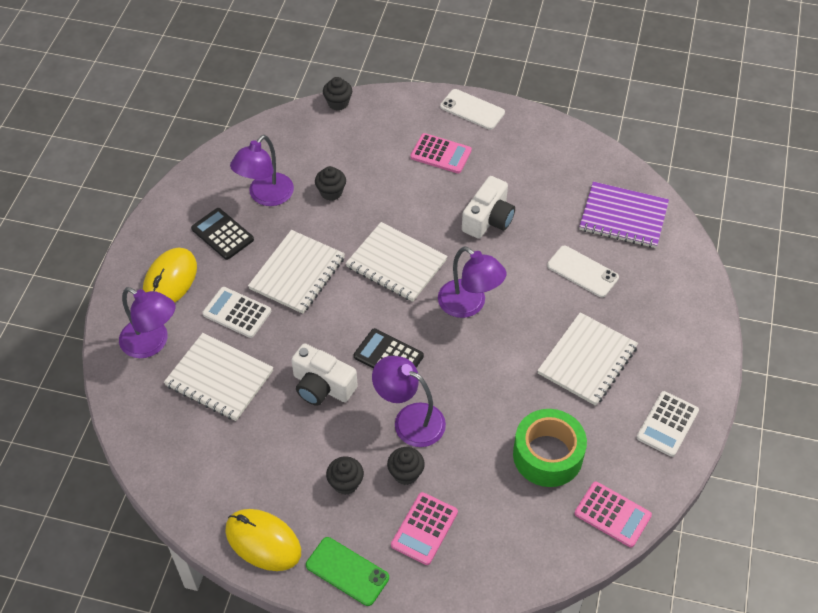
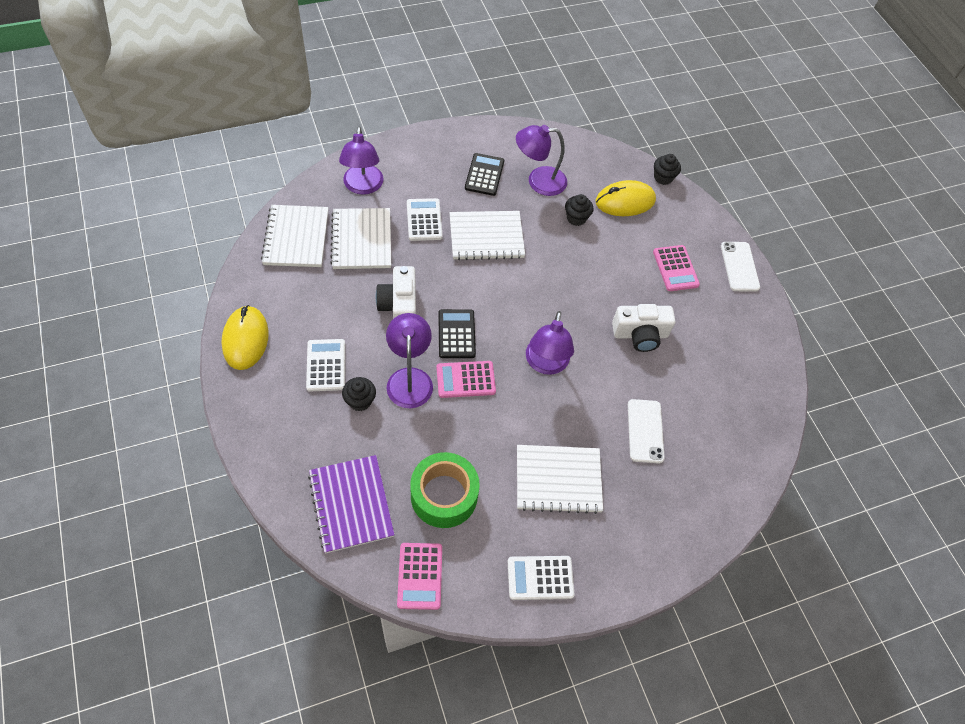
camera: 50 degrees right, 5 degrees up
(170, 280) = (422, 167): yellow mouse -> yellow mouse (625, 201)
(345, 483) = (326, 365): black cupcake -> white calculator
(347, 571) = (252, 406): green phone -> none
(396, 263) = (545, 294): white notebook -> white notebook (296, 237)
(424, 529) = (319, 439): pink calculator -> pink calculator (465, 380)
(623, 217) = (729, 434): purple notebook -> purple notebook (351, 504)

